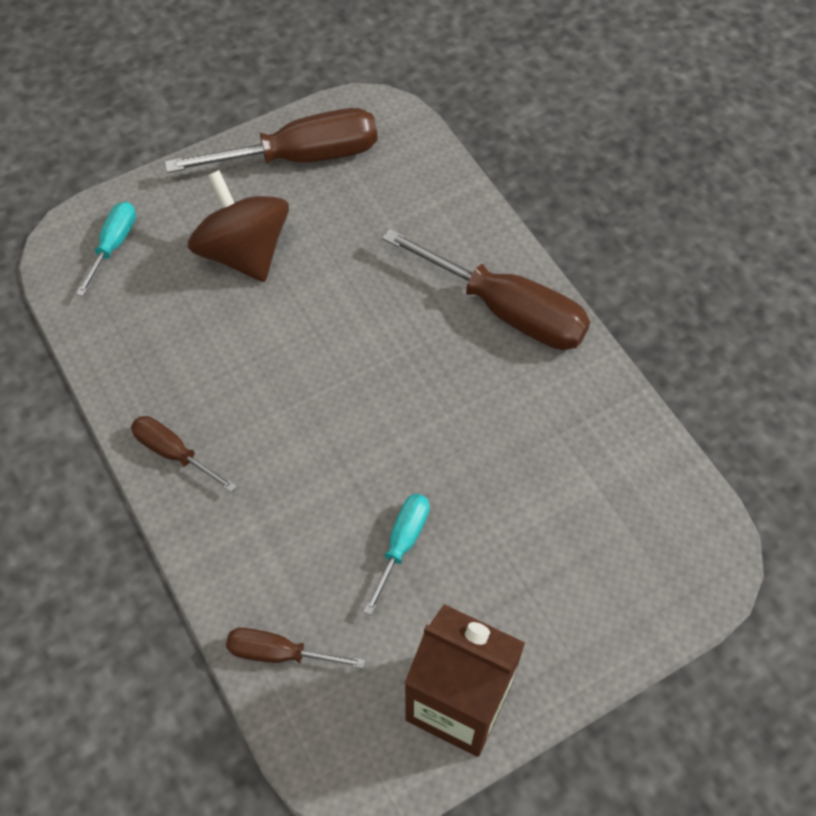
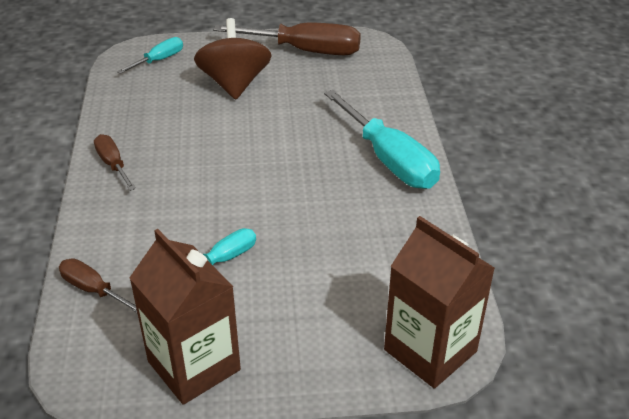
camera: 25 degrees right, 20 degrees down
(505, 310) = (388, 159): brown screwdriver -> turquoise screwdriver
(689, 569) = (430, 350): none -> brown carton

